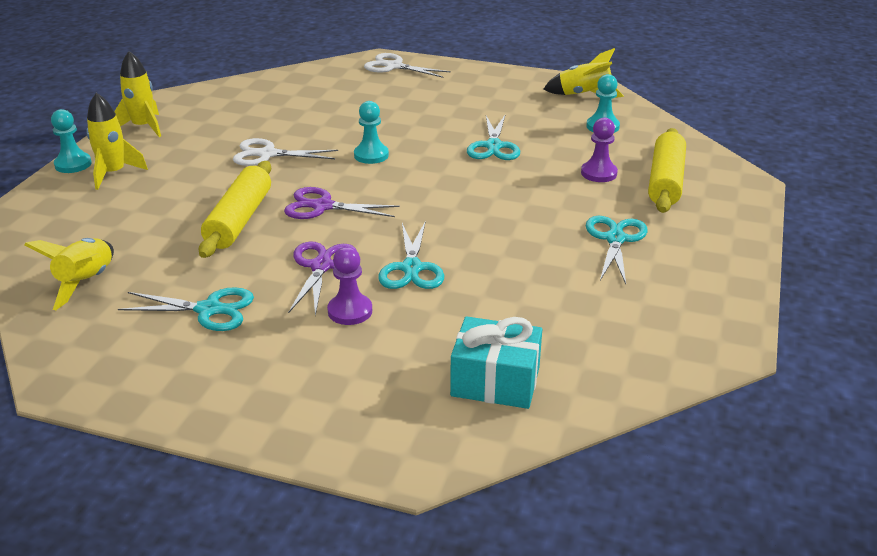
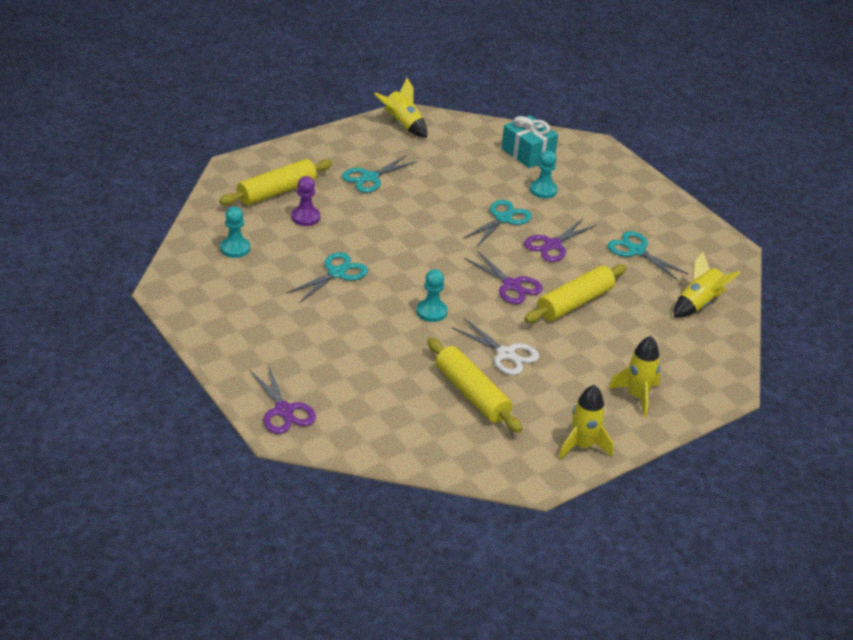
camera: 145 degrees left, 5 degrees up
(73, 164) = (665, 425): turquoise pawn -> turquoise pawn (543, 190)
(268, 121) = (472, 394): none -> yellow rolling pin
(350, 311) = (561, 213): purple pawn -> none
(394, 66) = (284, 410): white scissors -> purple scissors
(584, 95) = (191, 283): yellow rocket -> yellow rocket (403, 124)

